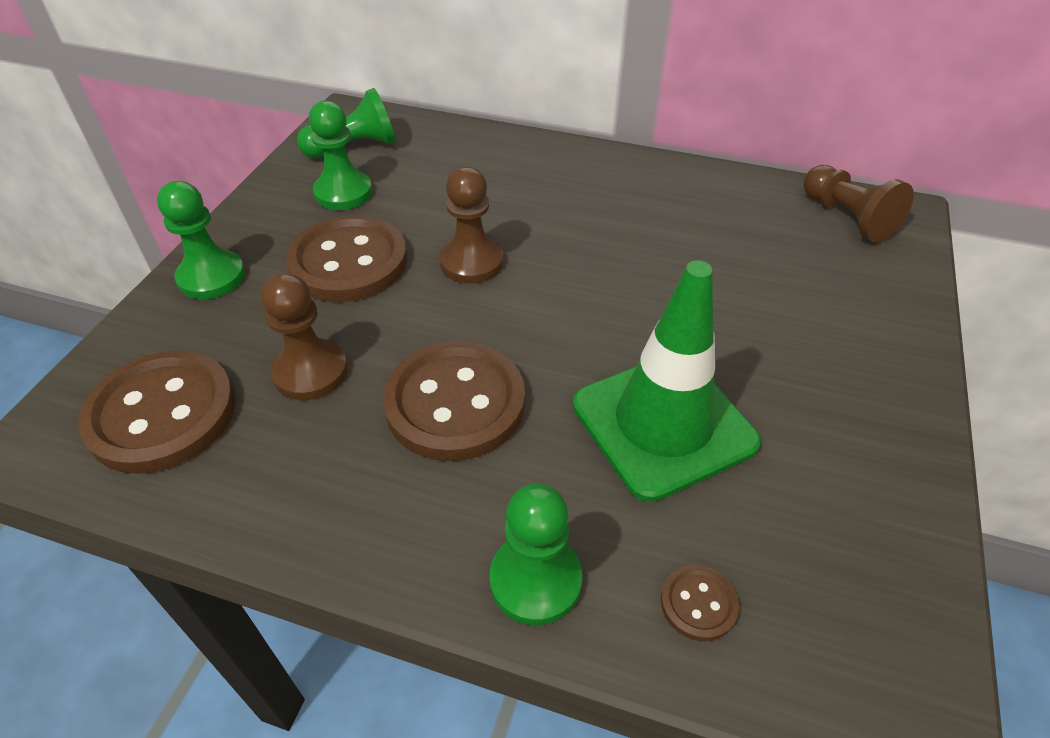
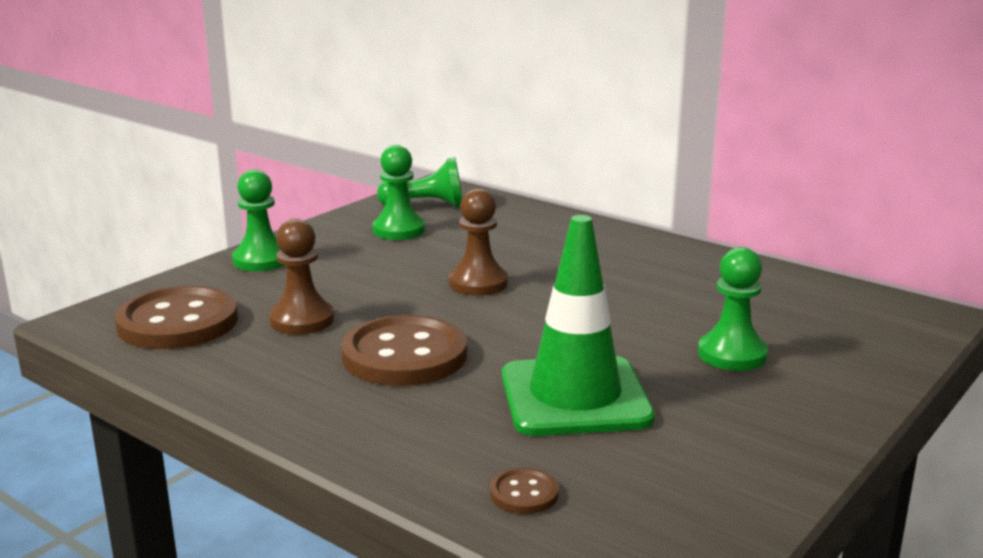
camera: 20 degrees right, 25 degrees down
(348, 262) = (374, 268): brown button -> none
(535, 580) = (398, 454): green pawn -> green pawn (732, 354)
(847, 217) = (868, 309): brown pawn -> none

